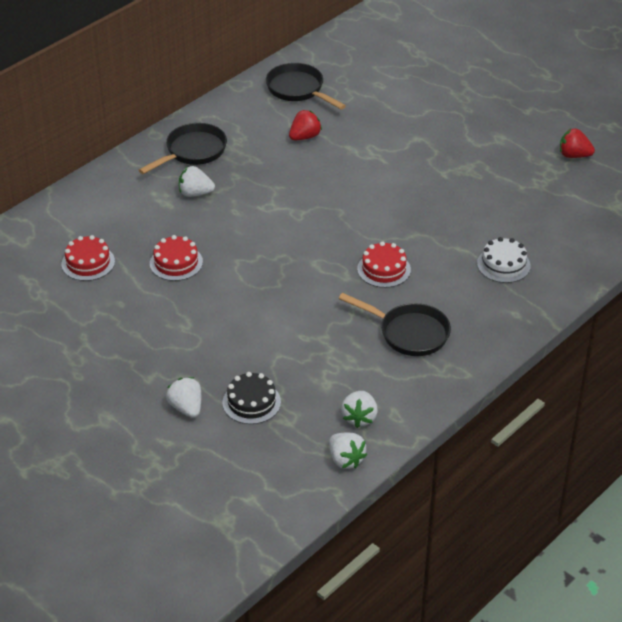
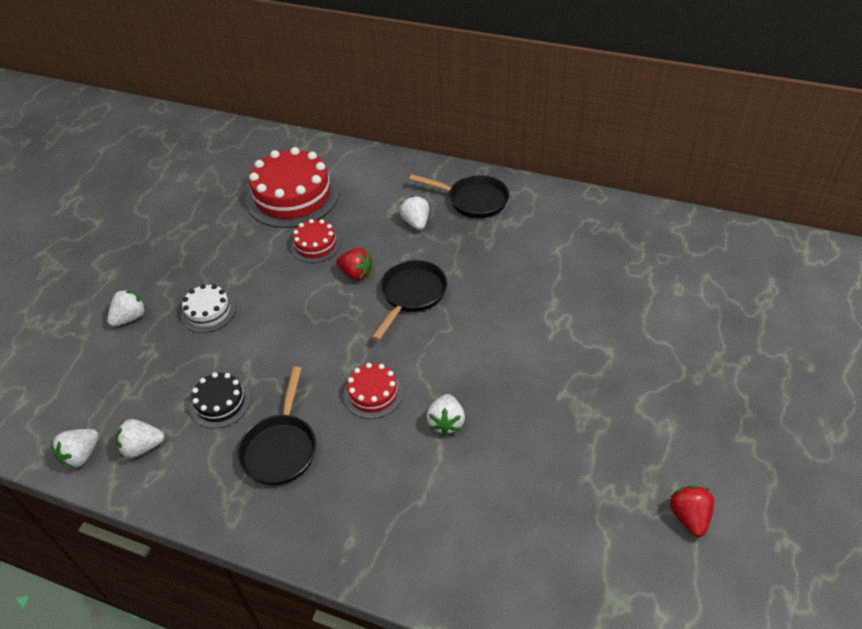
camera: 70 degrees right, 5 degrees up
(88, 263) = (292, 196): red cake -> red cake, size x1.97
(251, 402) = (147, 358): black cake -> black cake (220, 403)
(298, 90) = (619, 233): black pan -> black pan (411, 295)
(305, 137) = (547, 263): red strawberry -> red strawberry (356, 274)
(436, 238) = (446, 422): none -> white strawberry
(503, 265) = (432, 502): white cake -> white cake (208, 312)

